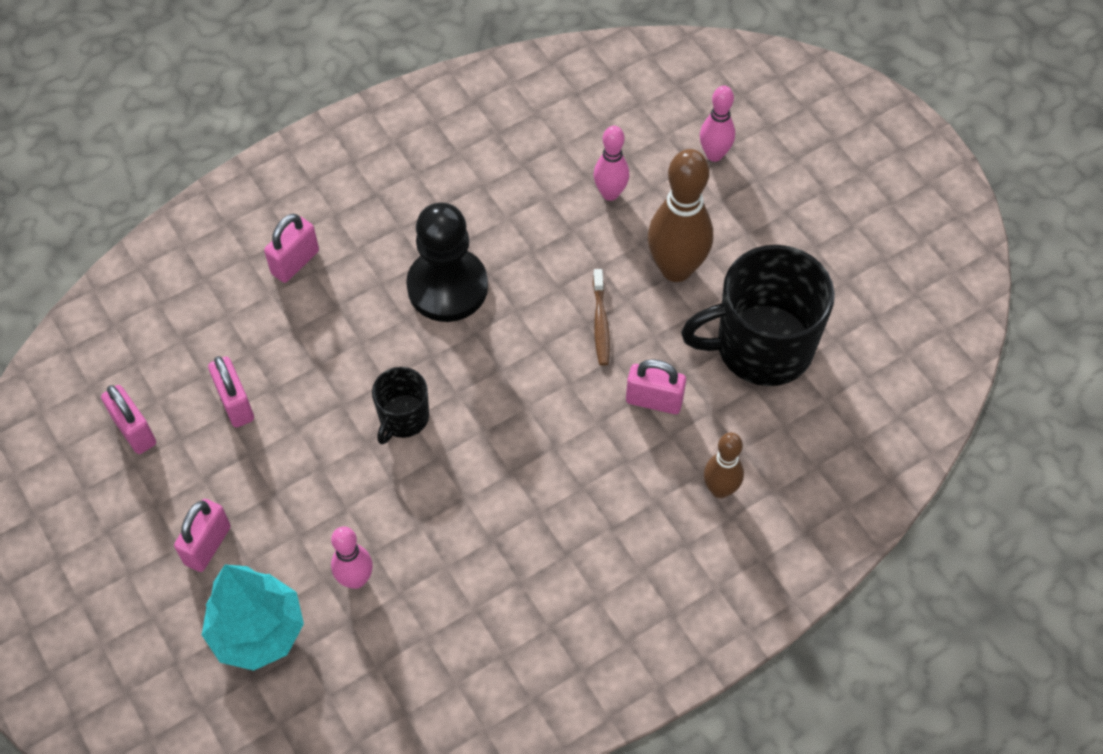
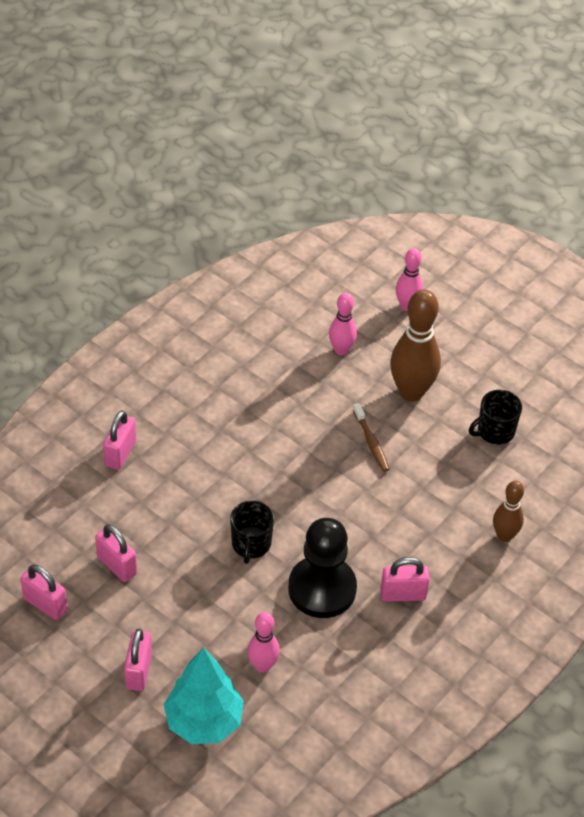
camera: 20 degrees left, 10 degrees down
(447, 287) = (246, 444): black pawn -> black pawn (322, 589)
(654, 400) = (432, 487): pink padlock -> pink padlock (403, 594)
(762, 346) = (495, 431): black mug -> black mug, size x0.50

